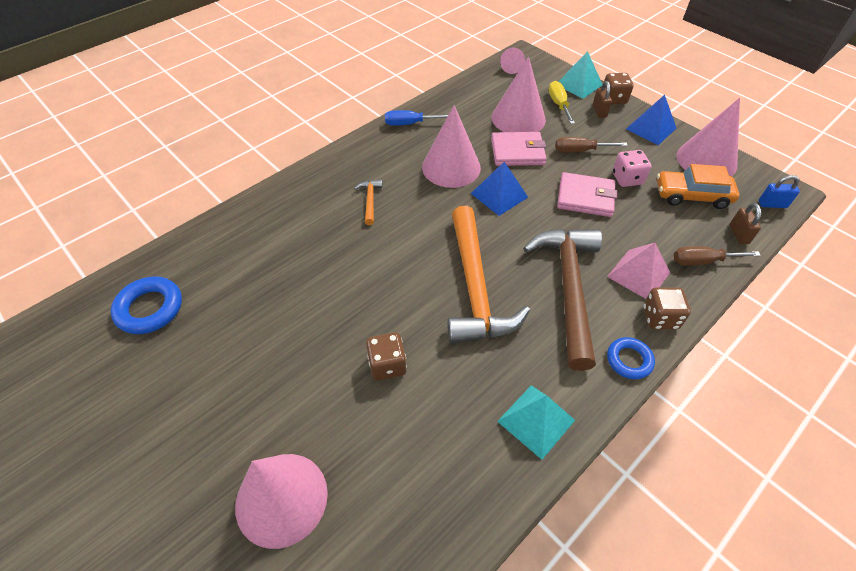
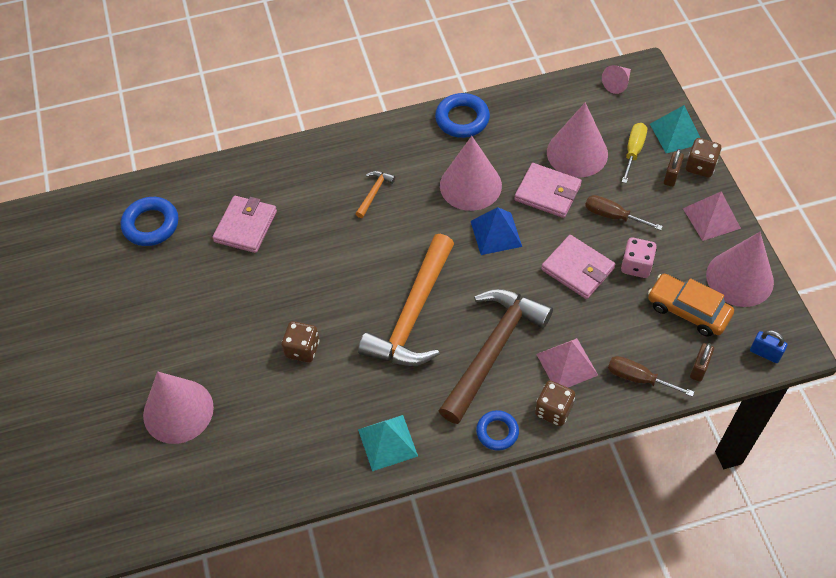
camera: 30 degrees right, 5 degrees up
(259, 272) = (245, 226): none -> pink wallet
(410, 124) = (462, 119): blue screwdriver -> blue ring
(650, 128) = (711, 218): blue pyramid -> pink pyramid

